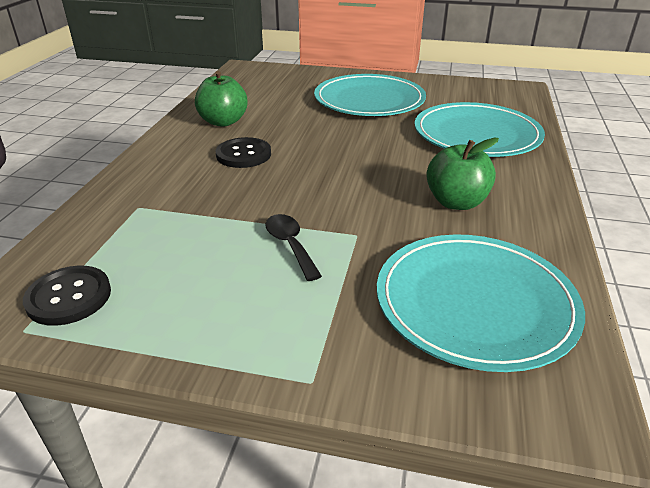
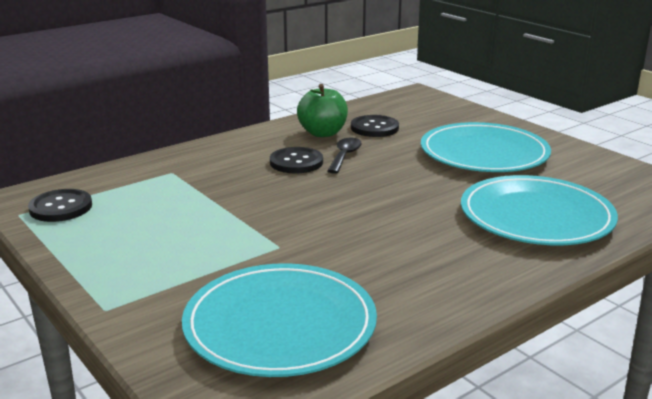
camera: 40 degrees right, 10 degrees down
(258, 104) = (374, 128): none -> black button
(290, 245) = (223, 233): black spoon -> black spoon (345, 156)
(456, 202) = (402, 258): green apple -> none

